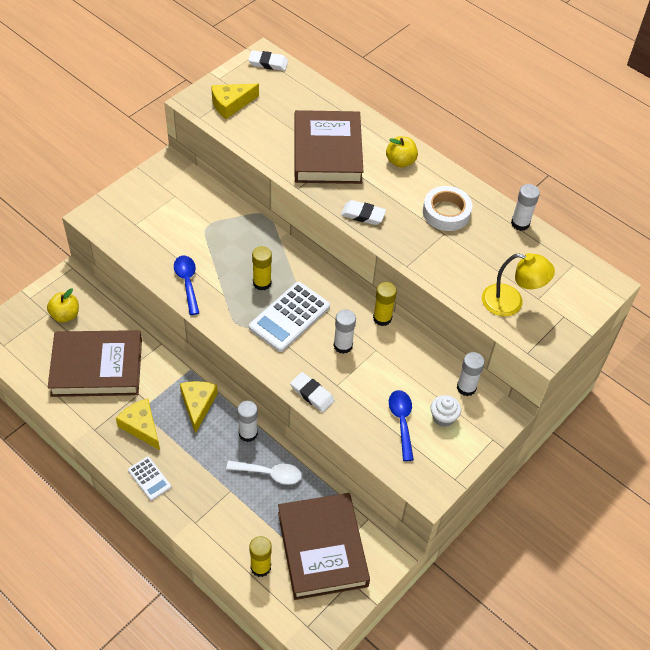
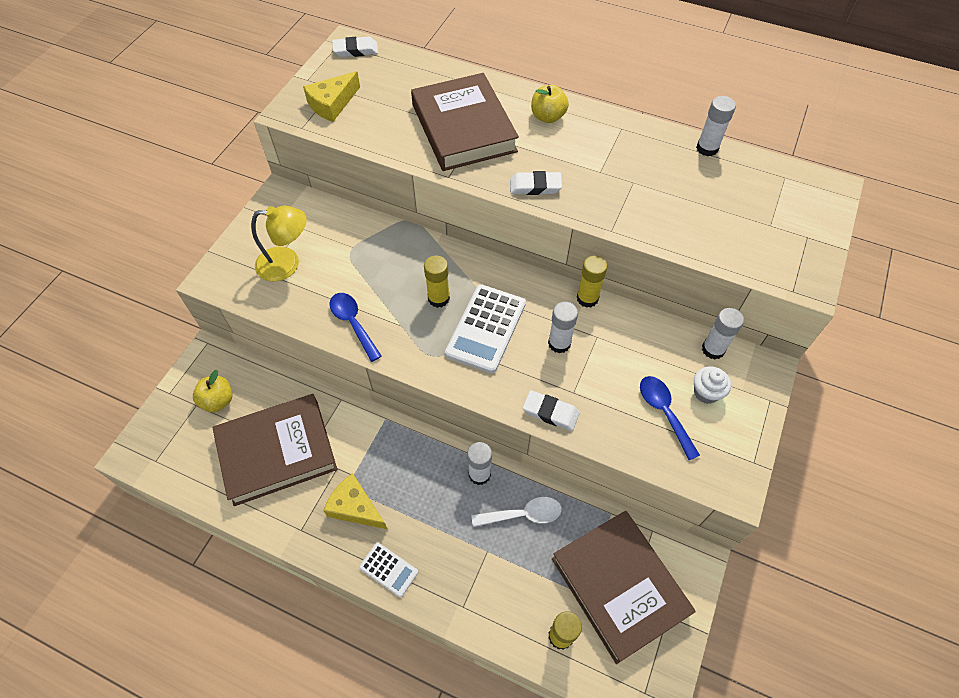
camera: 15 degrees left, 5 degrees up
(198, 405) = (410, 459): yellow cheese -> none
(446, 212) = (624, 158): white tape -> none
(511, 302) = (744, 238): yellow lamp -> yellow lamp (287, 264)

